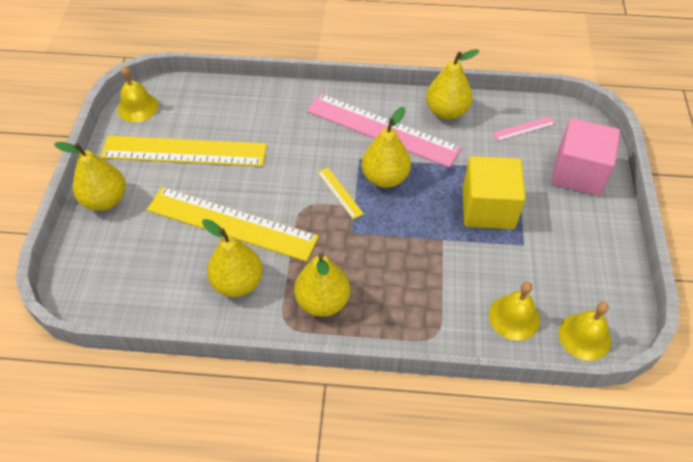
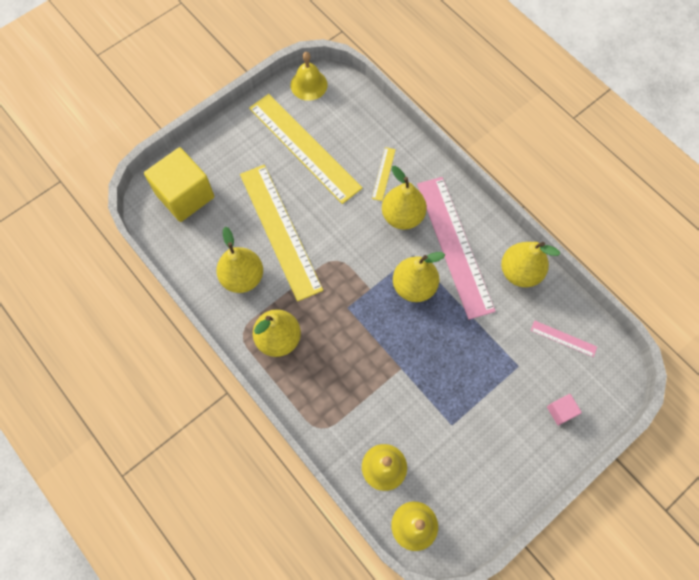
camera: 45 degrees right, 15 degrees up
(105, 200) = (223, 145): yellow pear -> yellow pear (402, 216)
(340, 193) = (371, 270): yellow ruler -> yellow ruler (383, 174)
(488, 208) = (459, 375): yellow cube -> yellow cube (185, 195)
(578, 173) = (560, 411): pink cube -> pink cube, size x0.44

